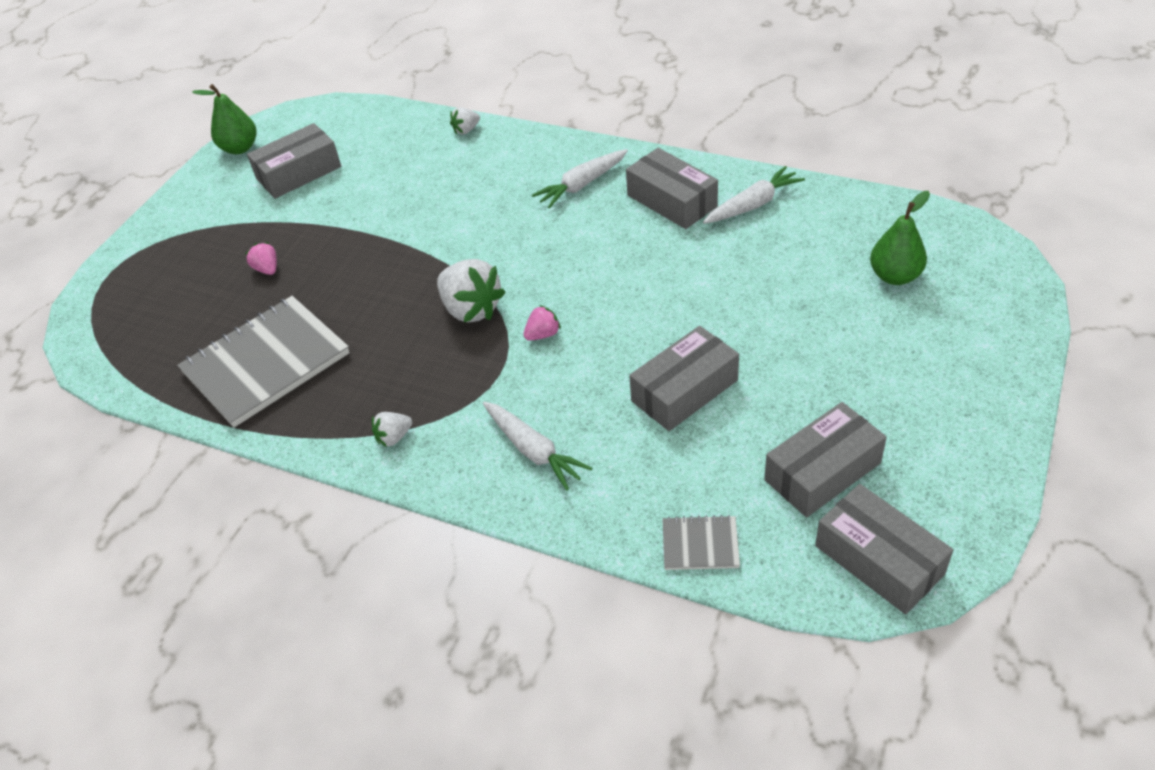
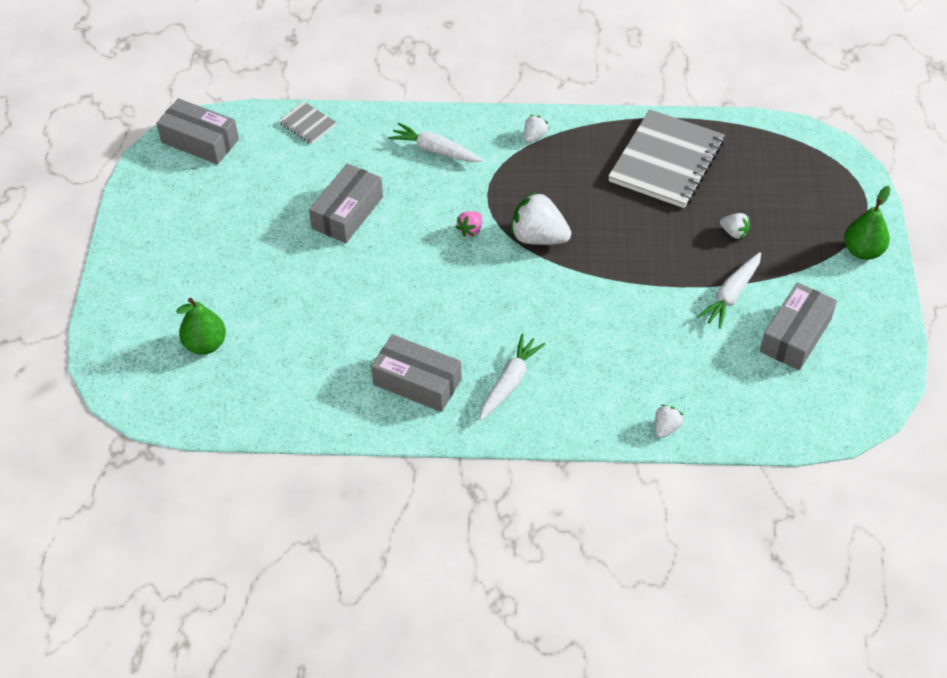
camera: 155 degrees right, 5 degrees up
(240, 148) = (884, 351): green pear -> green pear (863, 251)
(267, 269) = (734, 232): pink strawberry -> white strawberry
(700, 544) = (307, 124): grey notebook -> grey notebook turned 60 degrees clockwise
(753, 205) = (341, 394): white carrot -> white carrot (731, 295)
(822, 471) = (241, 182): grey box -> none

